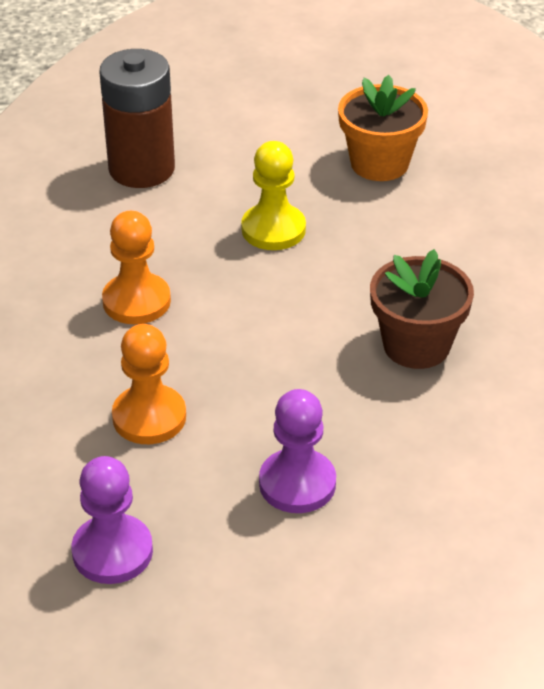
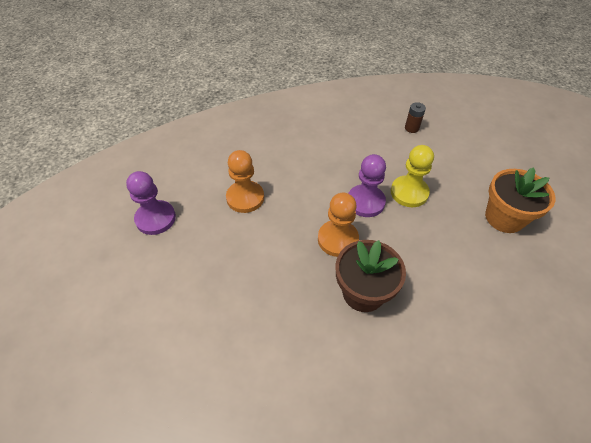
camera: 65 degrees right, 10 degrees up
(136, 301) = (319, 163): orange pawn -> orange pawn (338, 239)
(141, 169) = (411, 128): brown battery -> brown battery, size x0.41
(297, 483) = (227, 274): purple pawn -> purple pawn (365, 202)

